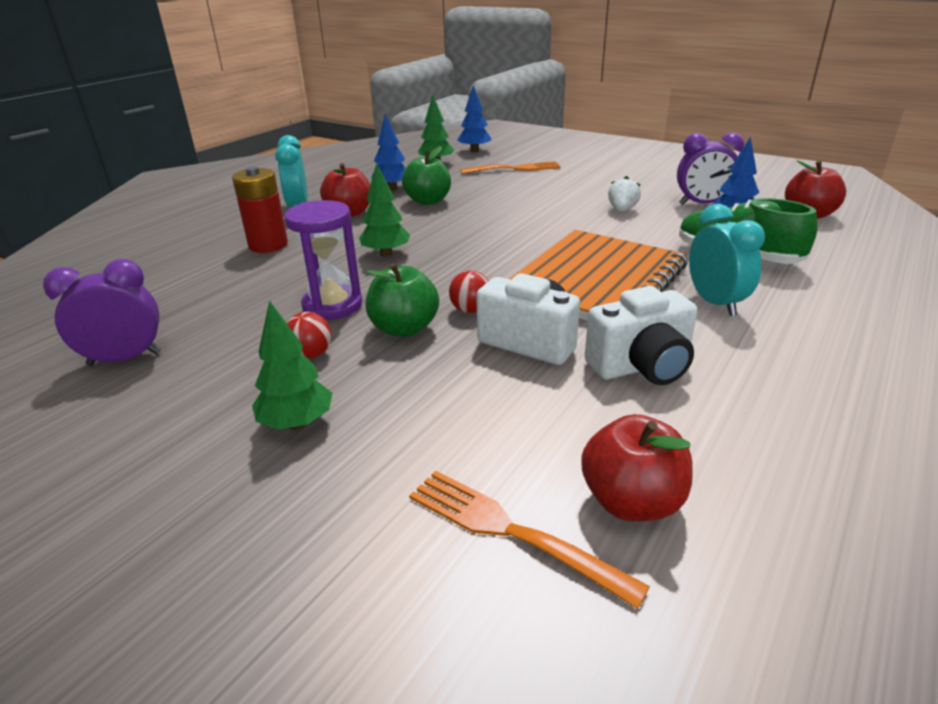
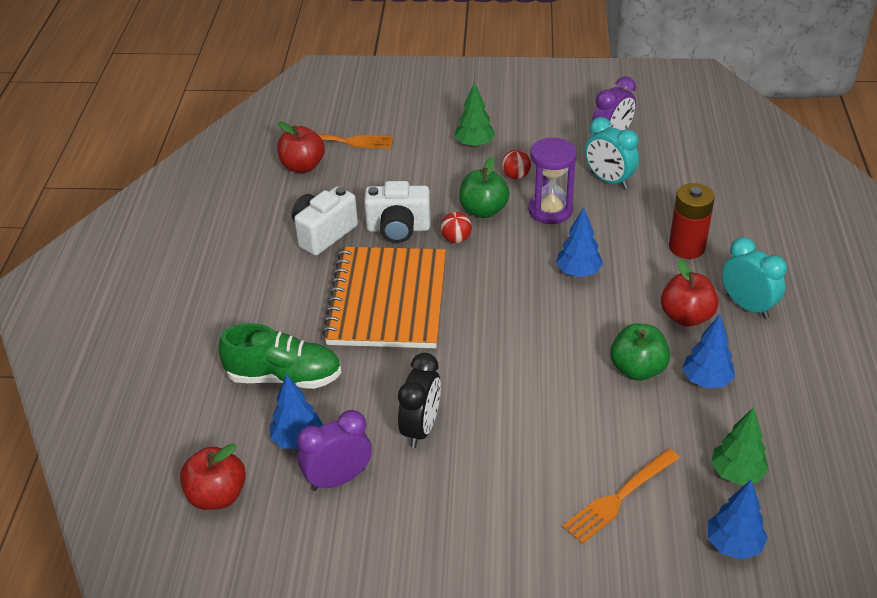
camera: 150 degrees right, 10 degrees up
(386, 254) = (578, 272): green tree -> blue tree
(622, 210) = (421, 428): white strawberry -> black clock
(715, 303) = (292, 307): turquoise clock -> turquoise clock (609, 180)

